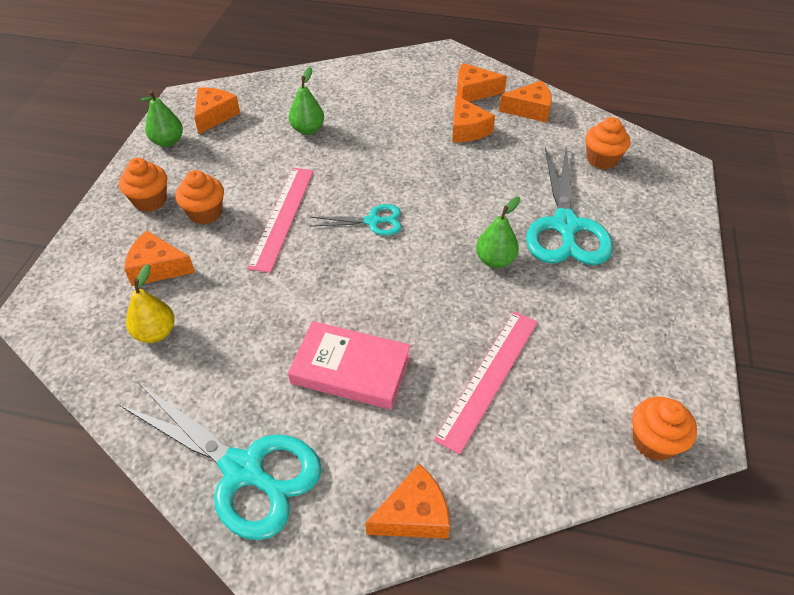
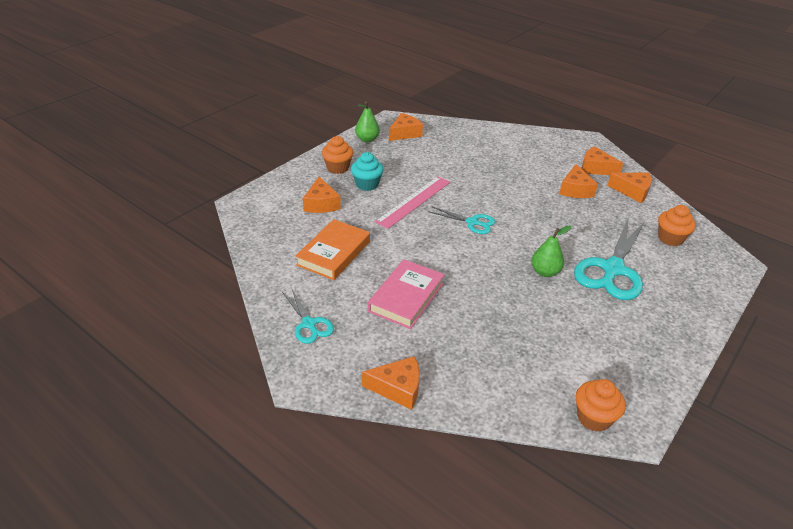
camera: 25 degrees right, 10 degrees down
(156, 333) = (300, 237): yellow pear -> none
(157, 267) = (321, 204): orange cheese -> orange cheese turned 135 degrees counterclockwise
(205, 213) = (367, 184): orange cupcake -> turquoise cupcake
(217, 340) = (334, 253): none -> orange book
(243, 470) = (309, 324): turquoise scissors -> turquoise scissors, size x0.52
(308, 130) = (461, 158): green pear -> none
(351, 369) = (406, 297): pink book -> pink book turned 75 degrees clockwise
(488, 378) = (496, 336): pink ruler -> none

